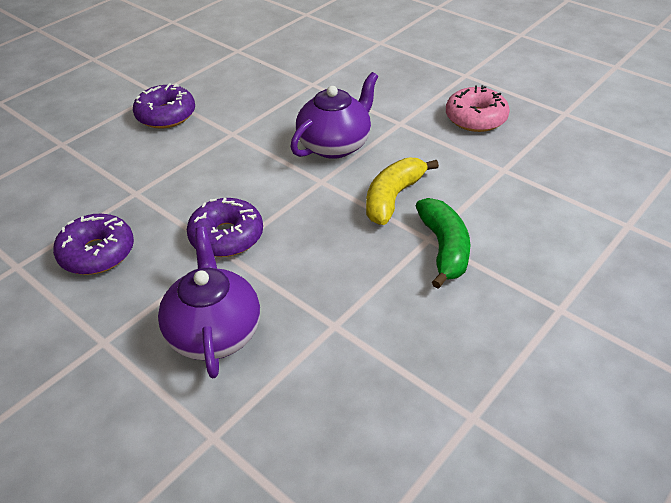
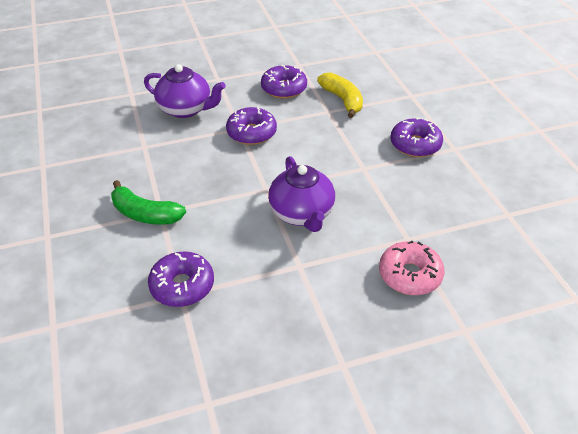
camera: 120 degrees right, 0 degrees up
(393, 198) = (214, 215): yellow banana -> yellow banana (342, 100)
(475, 118) = (262, 322): pink donut -> pink donut (410, 275)
(494, 173) = (182, 286): none -> purple donut

